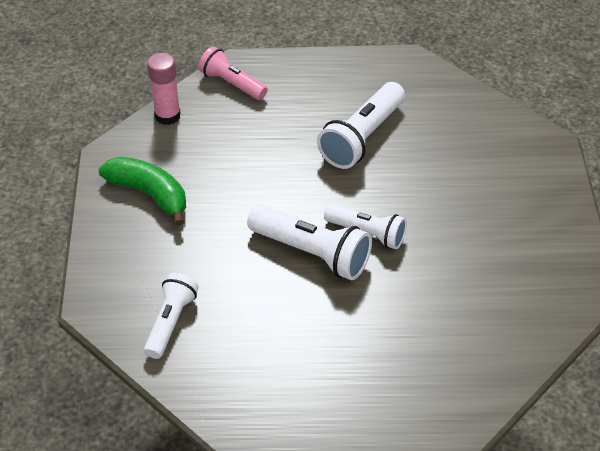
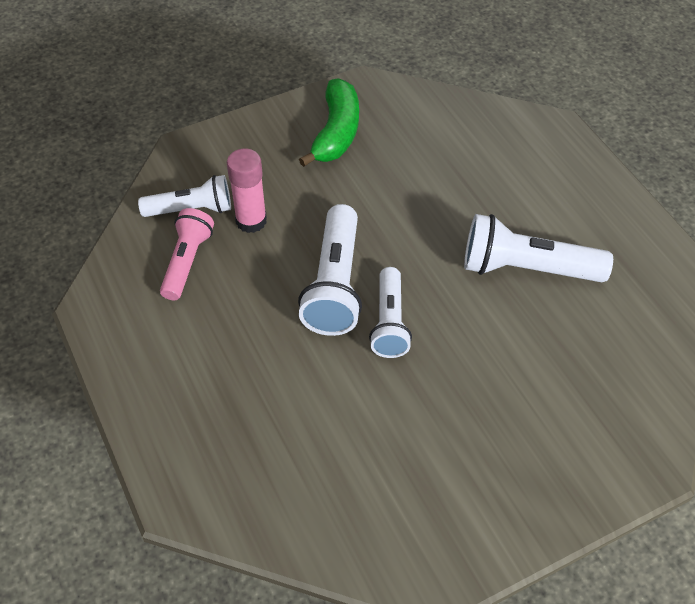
camera: 65 degrees right, 5 degrees up
(167, 116) = (445, 104): pink glue stick -> pink glue stick (251, 221)
(232, 83) = (525, 133): pink flashlight -> pink flashlight (187, 261)

